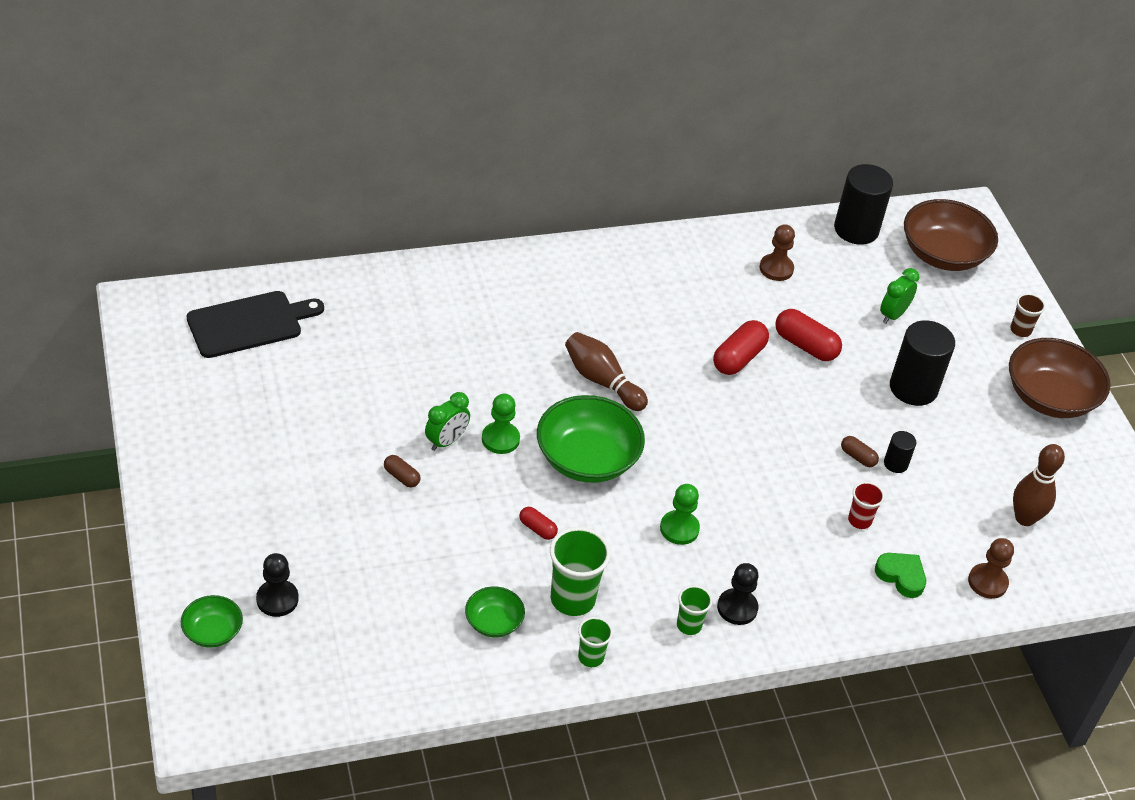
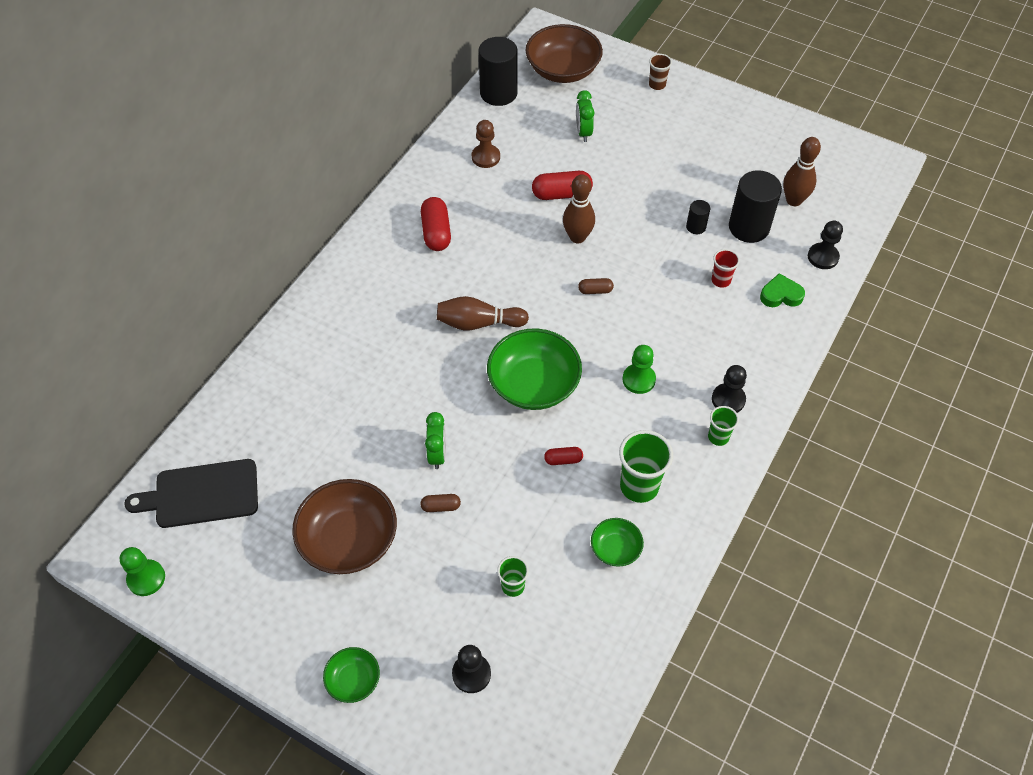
camera: 40 degrees left, 10 degrees up
(212, 632) = (460, 742): green bowl -> green bowl (353, 680)
(249, 324) = (202, 494): black cutting board -> black cutting board turned 120 degrees counterclockwise
(500, 439) = (468, 420): green pawn -> green pawn (146, 578)
(591, 657) = (694, 513): green cup -> green cup (513, 586)
(738, 358) = (536, 235): red capsule -> red capsule (436, 232)
(774, 387) = (577, 237): none -> brown bowling pin
(857, 457) = (673, 241): brown capsule -> brown capsule (595, 290)
(913, 388) = (648, 170): black cylinder -> black cylinder (749, 227)
(987, 582) = (823, 257): brown pawn -> black pawn
(1049, 397) = (719, 114): brown bowl -> brown bowl (349, 539)

